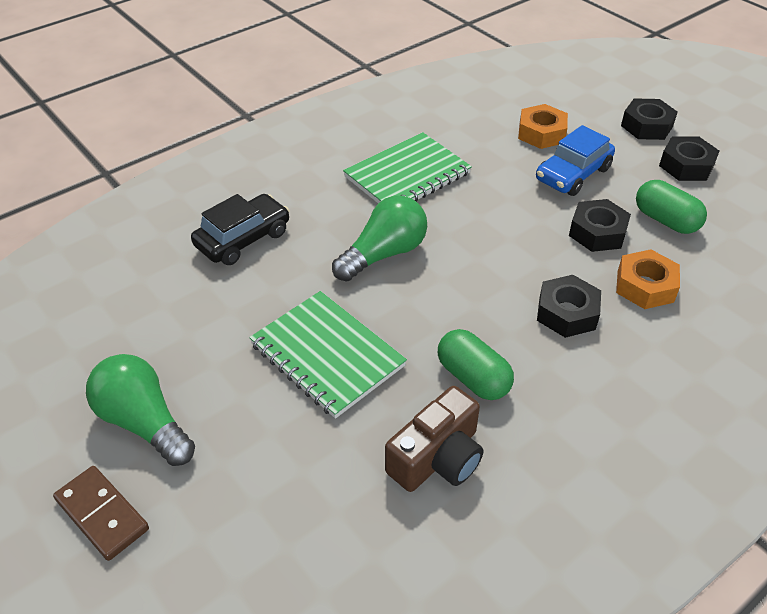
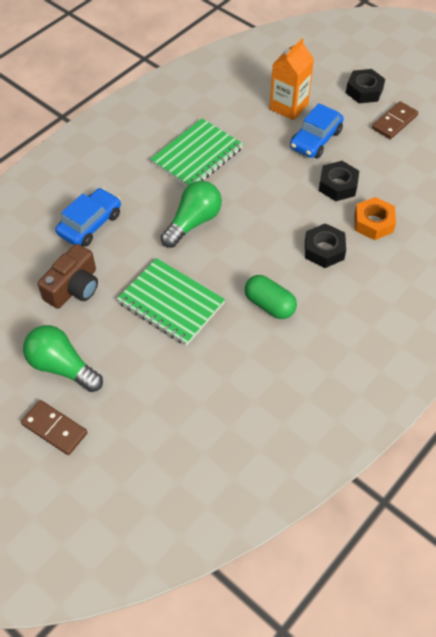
camera: 10 degrees left, 10 degrees up
(243, 239) = (90, 224): black car -> blue car
(437, 458) = (256, 361): brown camera -> brown camera (74, 287)
(541, 133) = (288, 107): orange nut -> orange carton
(665, 220) = (383, 170): green capsule -> none
(686, 165) = (394, 122): black nut -> brown domino

